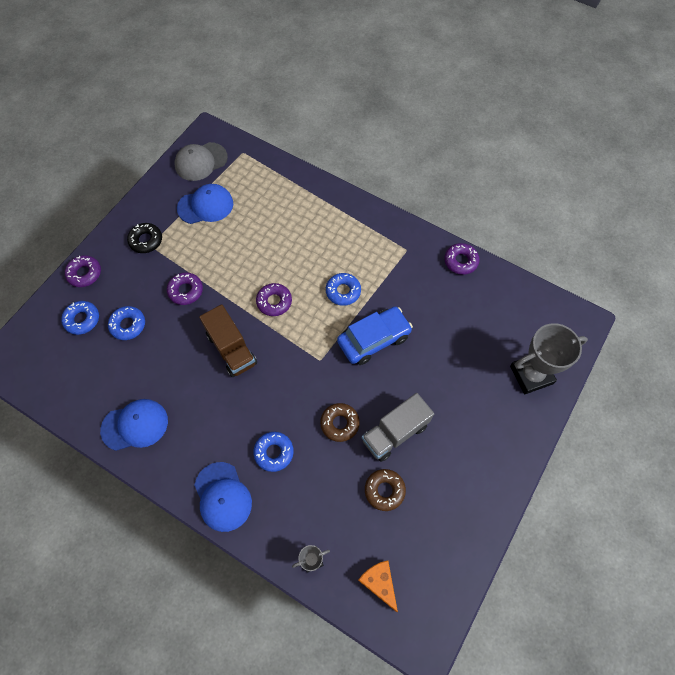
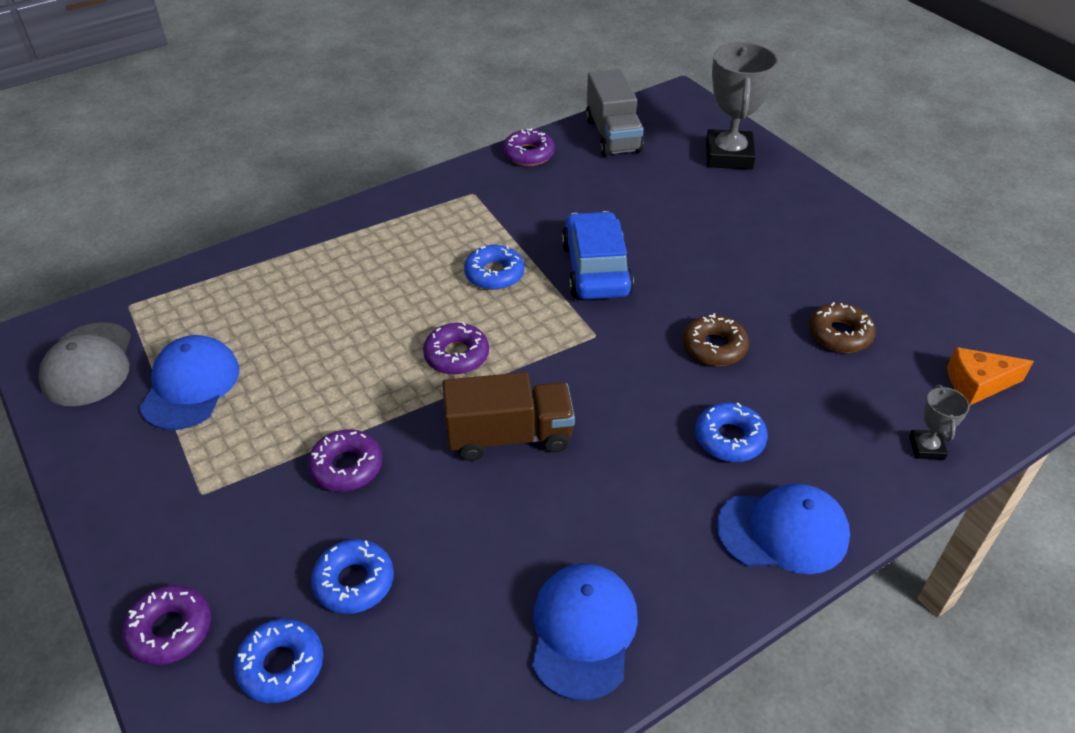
camera: 65 degrees left, 20 degrees down
(146, 240) = (184, 497): black donut -> none
(395, 432) = (754, 296): grey truck -> grey truck (612, 135)

